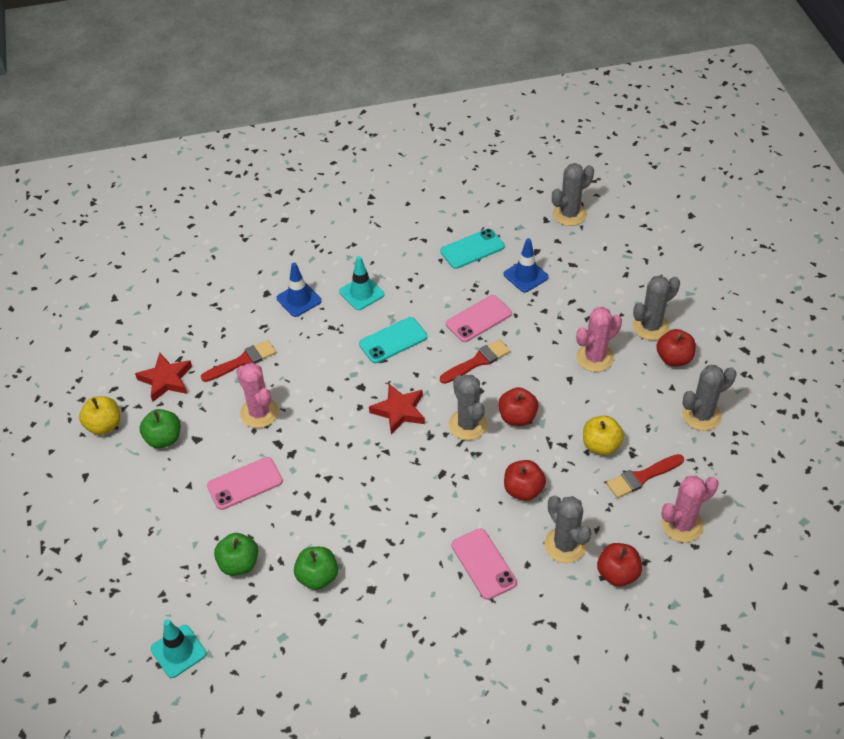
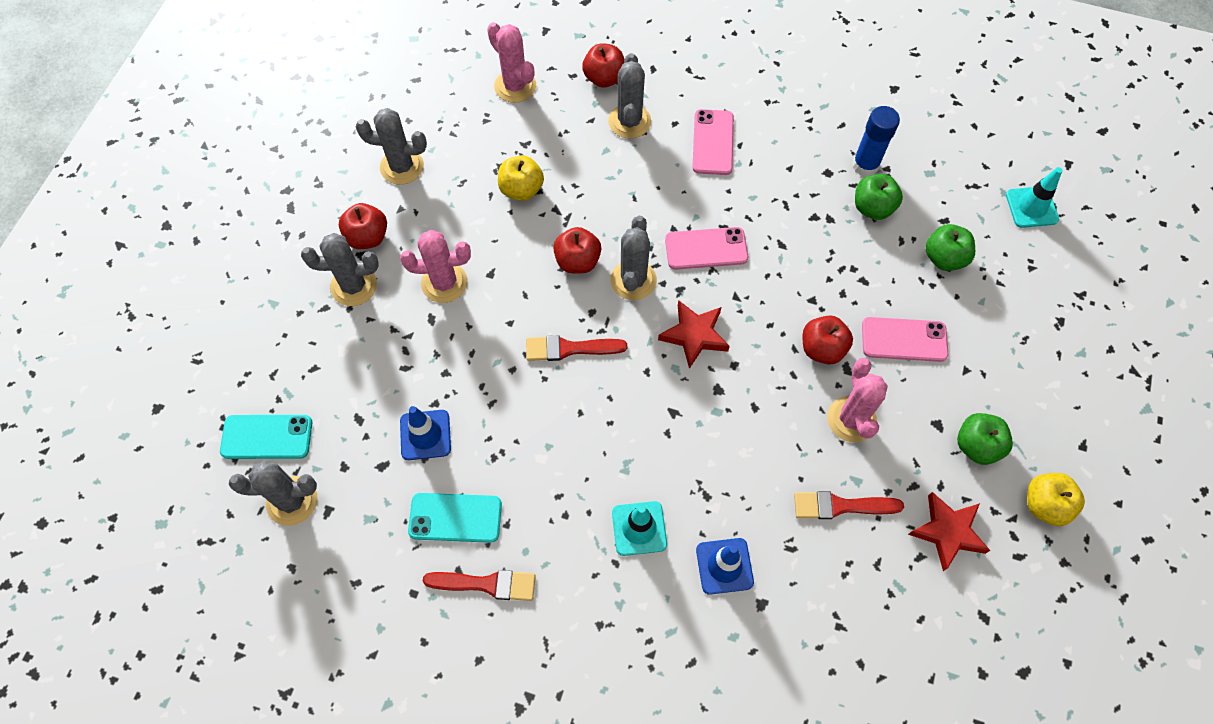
camera: 150 degrees left, 15 degrees up
(342, 613) = (865, 165): none -> blue glue stick
(393, 340) = (644, 432): turquoise phone -> turquoise phone (267, 437)
(478, 319) = (527, 404): pink phone -> pink phone (706, 249)
(523, 490) = (628, 187): red apple -> red apple (822, 349)
(642, 477) = (510, 141): red brush -> red brush (486, 584)
(682, 525) = (515, 86): pink cactus -> pink cactus turned 45 degrees clockwise

